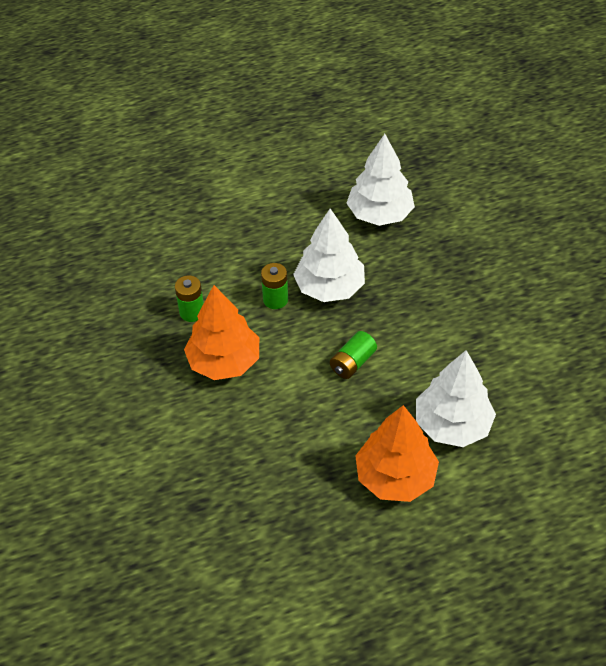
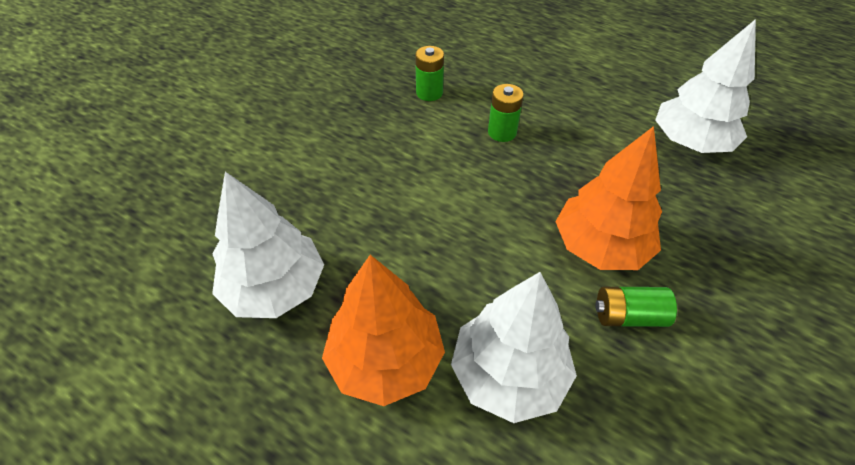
camera: 50 degrees right, 0 degrees up
(224, 361) = (399, 140): orange tree -> orange tree (600, 246)
(329, 288) = (560, 159): white tree -> white tree (275, 288)
(352, 362) = (494, 229): green battery -> green battery (628, 315)

